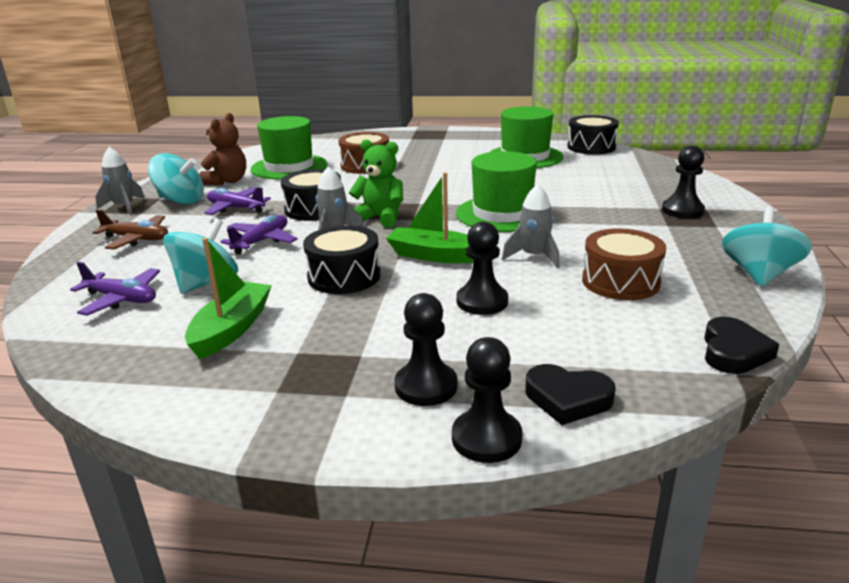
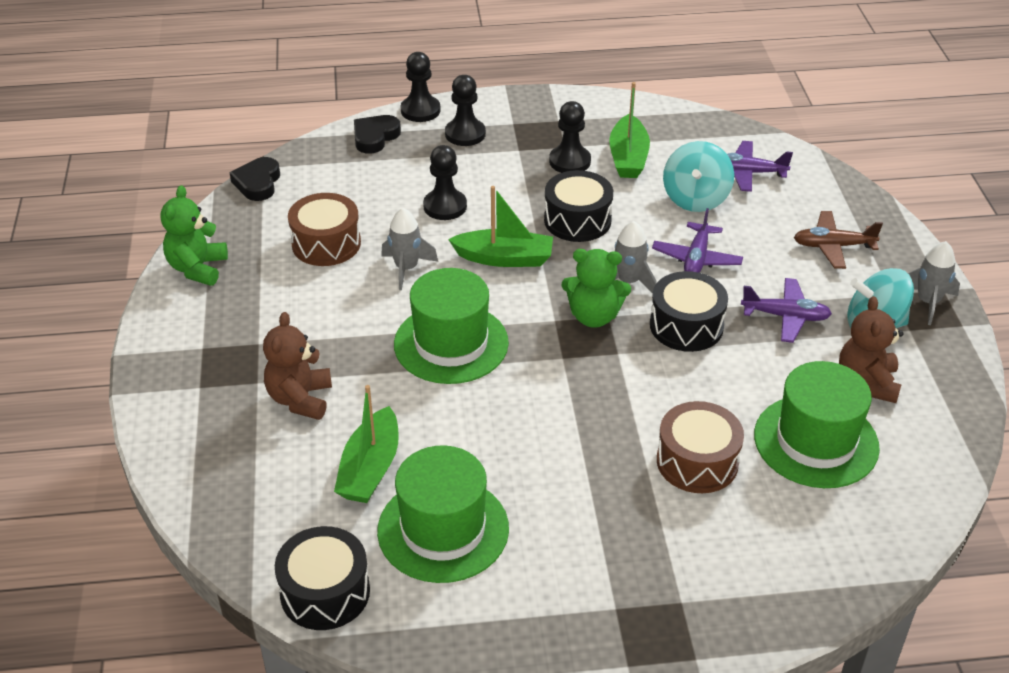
camera: 165 degrees right, 15 degrees up
(567, 174) = (370, 468): none -> green boat
(567, 399) = (375, 137): black heart -> black heart turned 60 degrees counterclockwise
(622, 198) = (300, 399): none -> brown teddy bear
(682, 211) = (230, 377): black pawn -> black pawn (570, 161)
(759, 274) = (197, 268): turquoise spinning top -> green teddy bear

